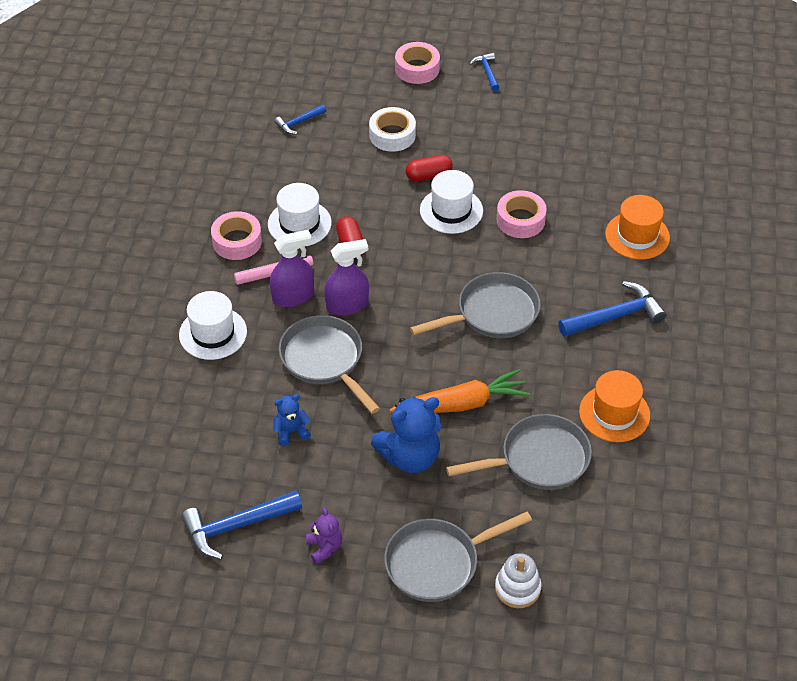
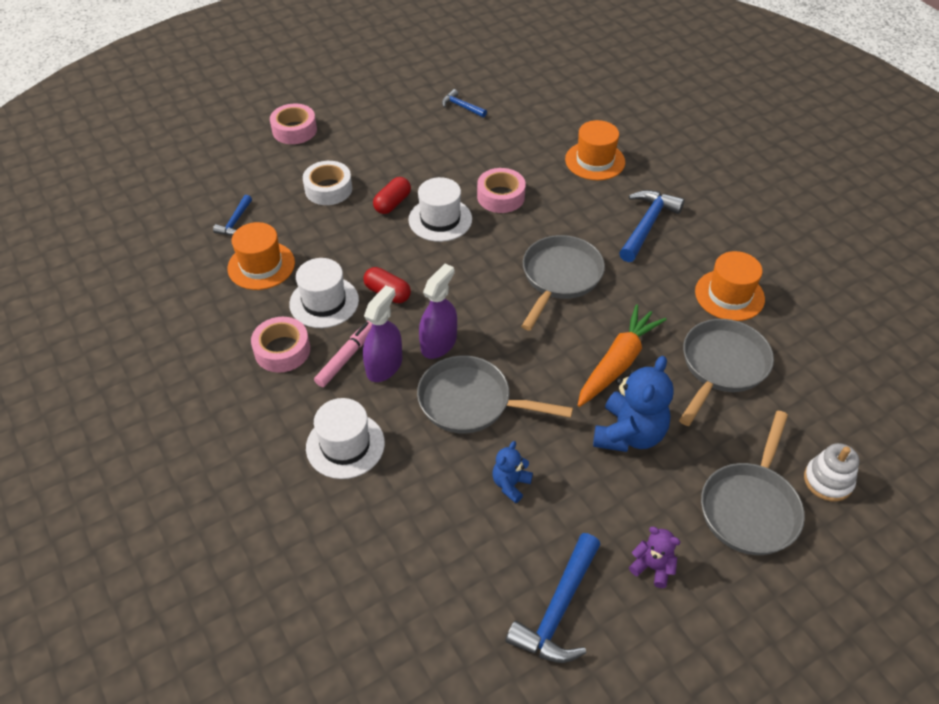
camera: 40 degrees left, 0 degrees up
(283, 169) = (261, 265): none -> orange hat
(487, 72) = (354, 105): blue hammer -> blue hammer (461, 106)

